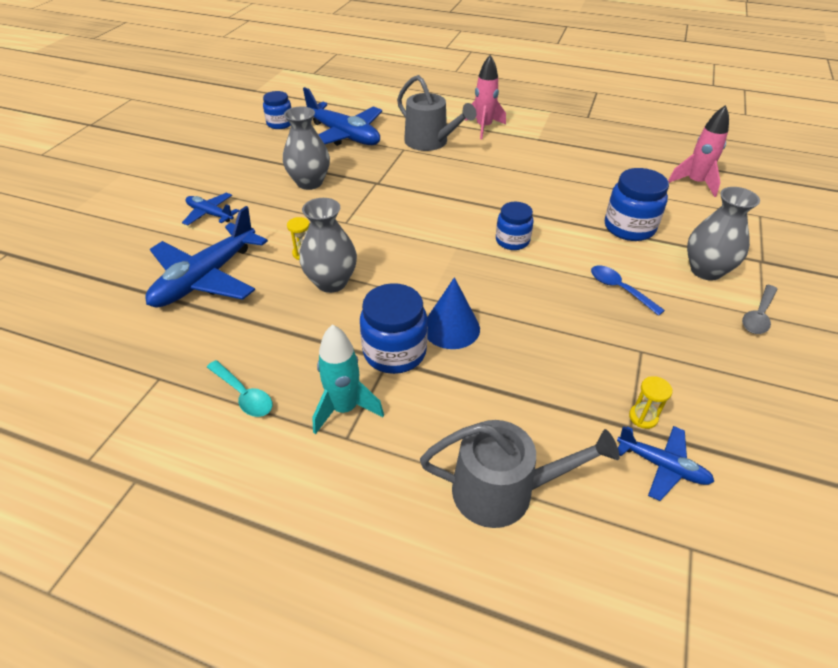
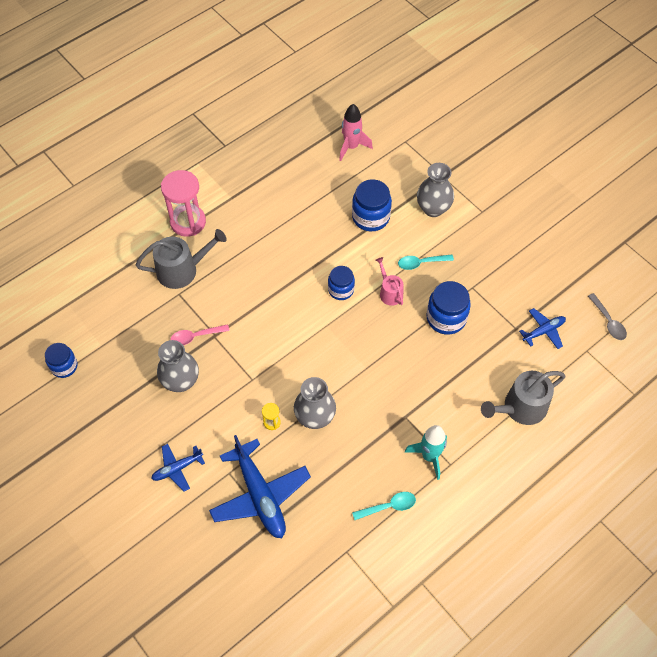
camera: 60 degrees left, 15 degrees up
(344, 135) = (124, 326): blue plane -> none
(366, 173) = (195, 336): none -> pink spoon
(394, 352) = (401, 410): blue jar -> blue jar (446, 318)
(451, 328) = (399, 370): blue cone -> none
(483, 127) = (188, 222): pink rocket -> pink hourglass
(503, 490) = (520, 408): grey watering can -> grey watering can turned 150 degrees counterclockwise
(550, 278) = (389, 292): none -> pink watering can
(619, 289) = (421, 263): blue spoon -> turquoise spoon
(643, 417) = (513, 318): yellow hourglass -> none
(758, 316) = (481, 214): grey spoon -> grey spoon (608, 321)

